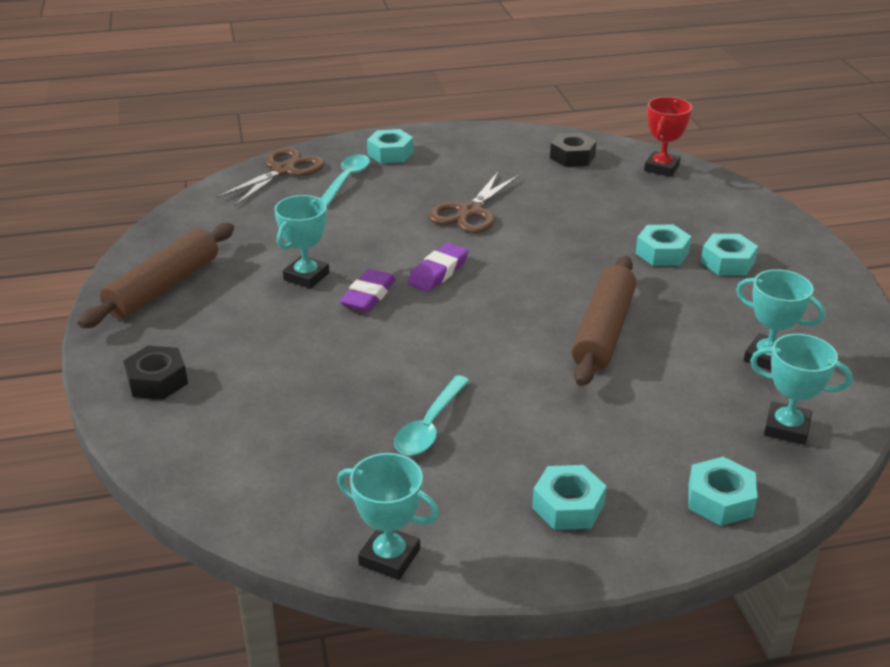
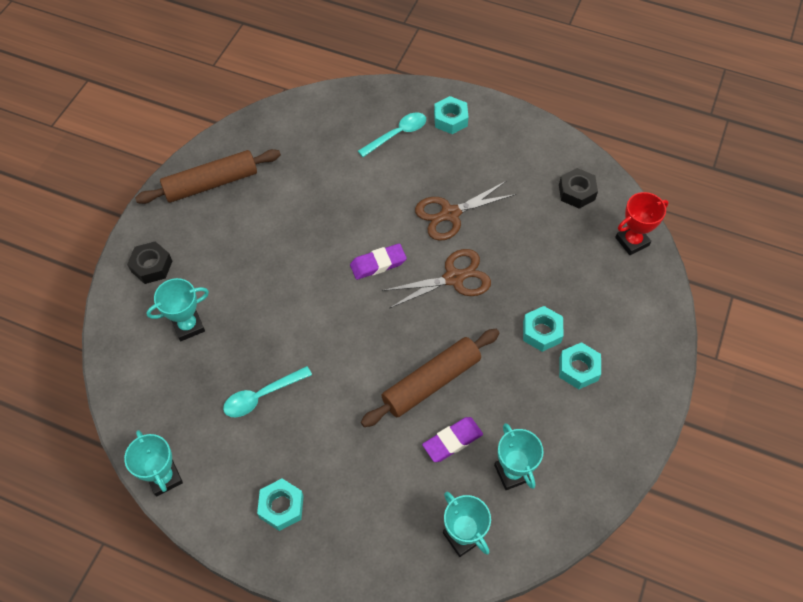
camera: 35 degrees right, 25 degrees up
(283, 171) = (365, 102): brown scissors -> brown scissors (453, 278)
(306, 276) = (297, 221): turquoise trophy -> turquoise trophy (188, 326)
(368, 295) = (318, 261): purple eraser -> purple eraser (452, 441)
(720, 500) = (367, 561): turquoise nut -> none

